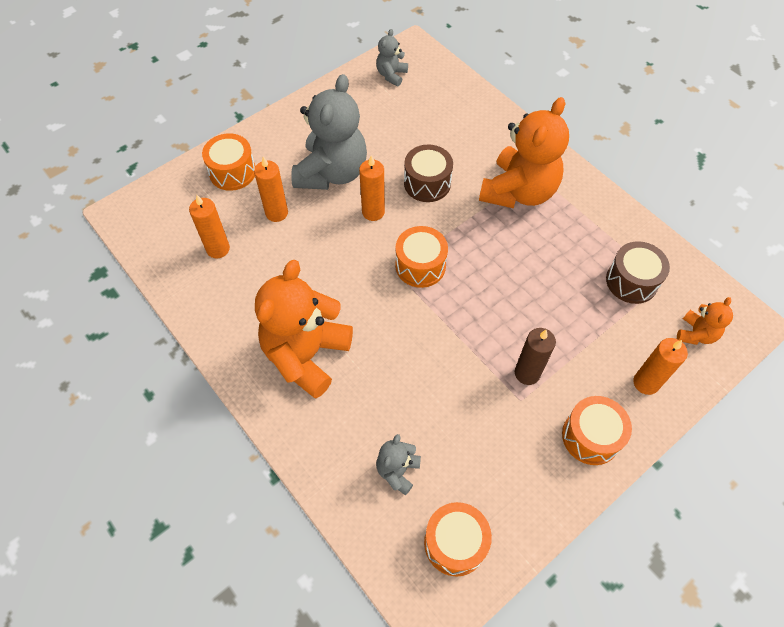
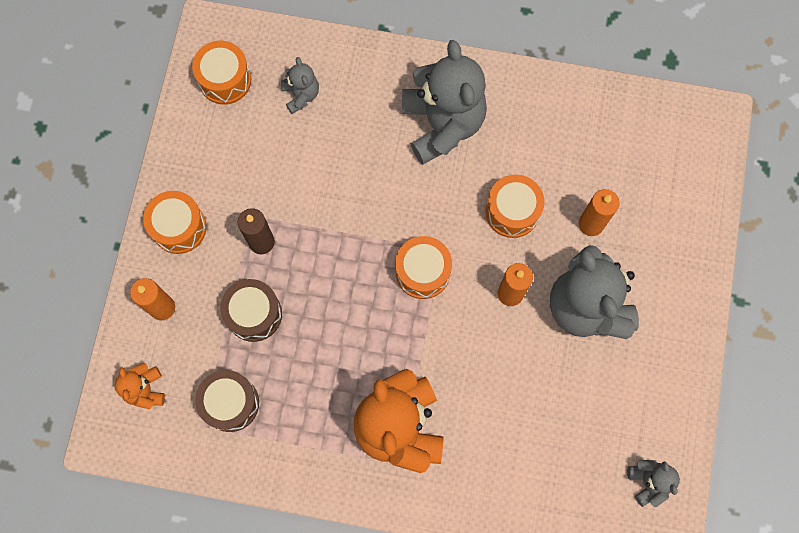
camera: 140 degrees right, 15 degrees up
(218, 249) = (602, 152): orange candle -> none
(232, 172) = (673, 233): orange drum -> orange drum (512, 211)
(306, 355) = (442, 124): orange teddy bear -> grey teddy bear
(427, 183) = (490, 366): brown drum -> brown drum (254, 314)

